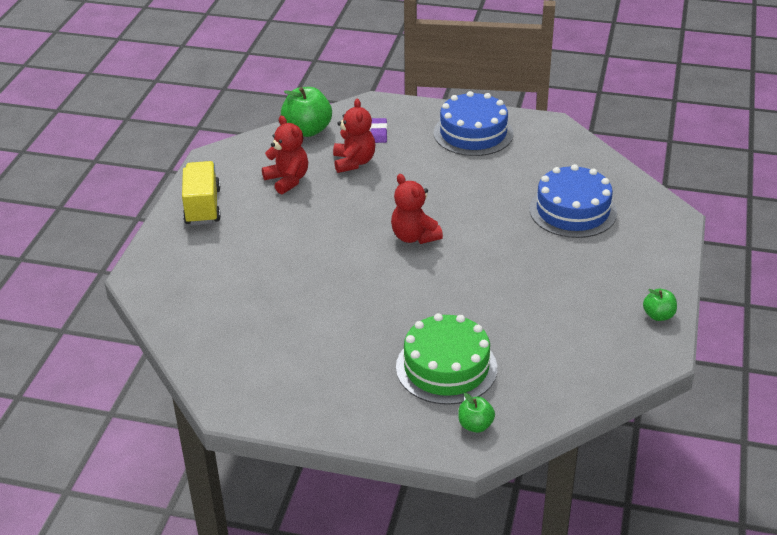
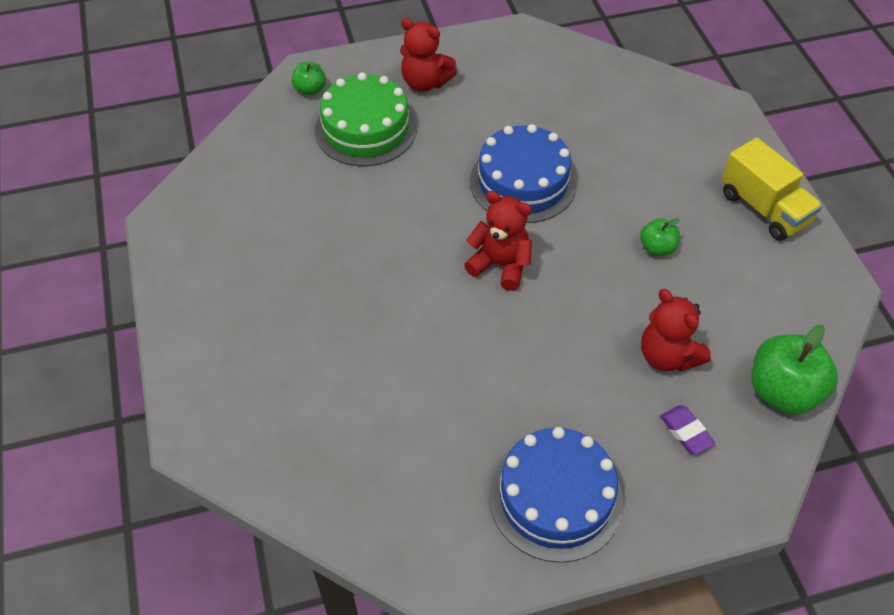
camera: 150 degrees right, 15 degrees up
(287, 180) = (716, 288): red teddy bear -> red teddy bear (425, 82)
(572, 211) = (333, 391): blue cake -> blue cake (523, 182)
(658, 315) = (176, 267): green apple -> green apple (657, 248)

